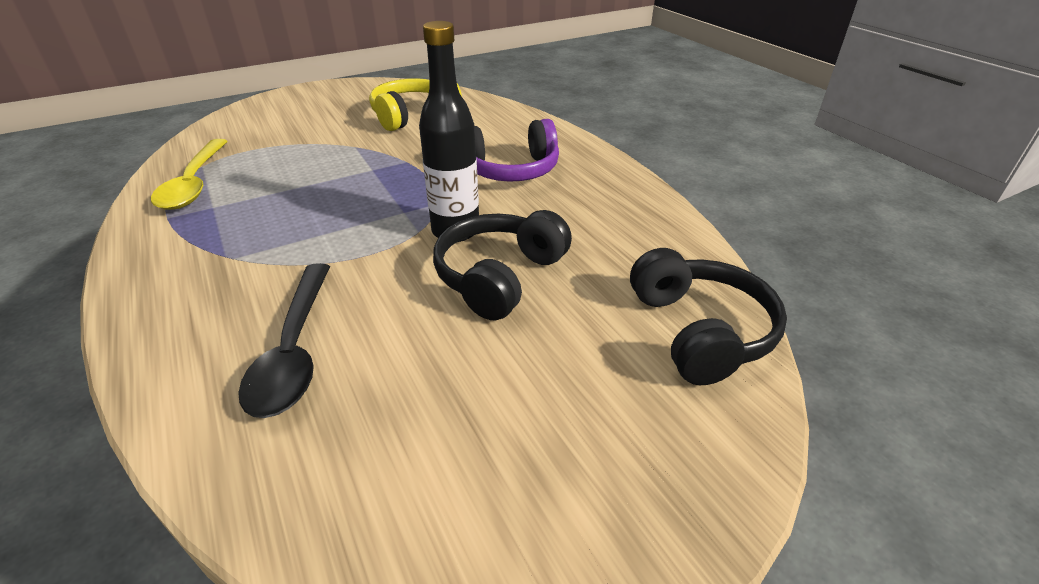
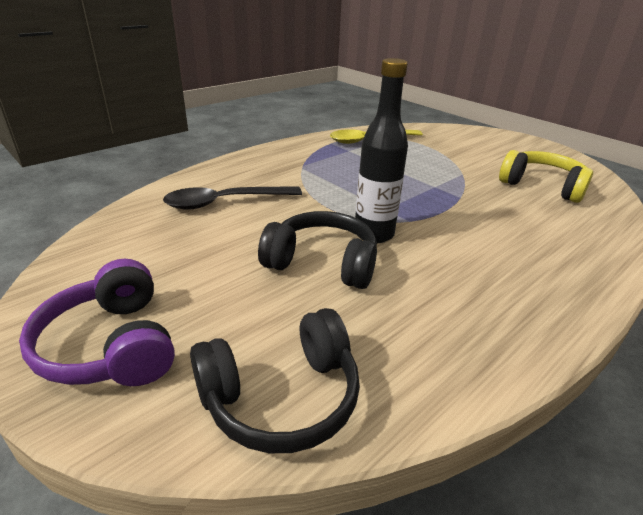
camera: 75 degrees right, 5 degrees down
(510, 169) = (496, 248): purple headphones -> purple headphones (112, 345)

